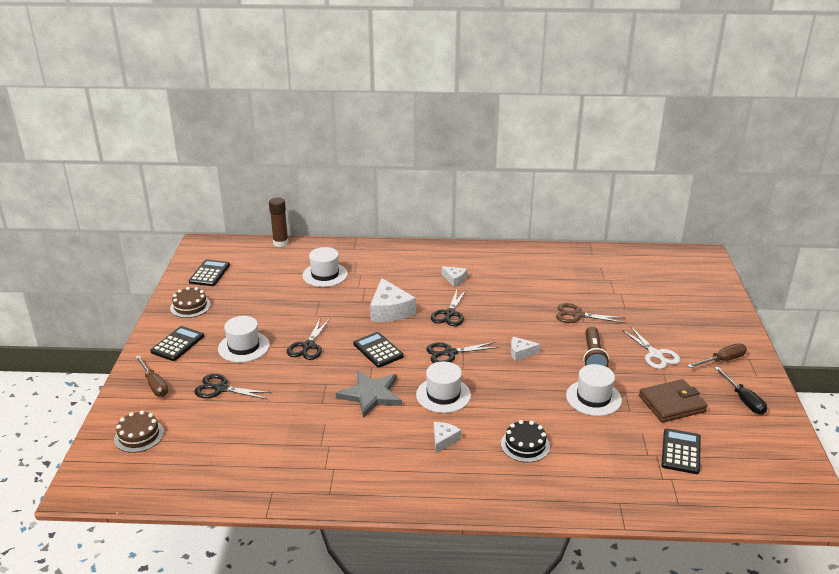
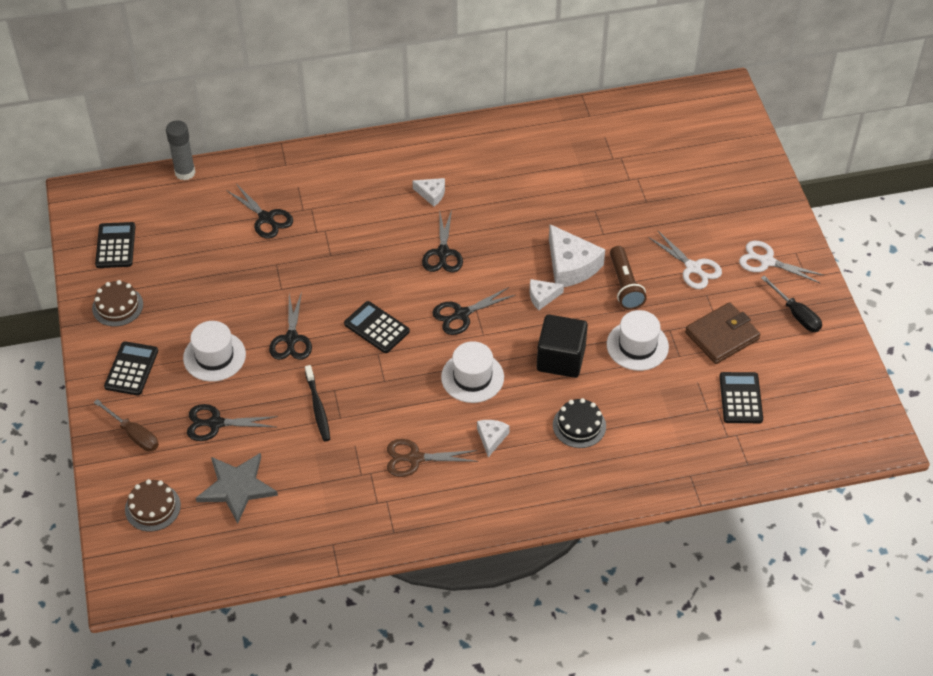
camera: 15 degrees left, 20 degrees up
(280, 243) = (185, 172): brown glue stick -> grey glue stick
(307, 393) = (318, 407): none -> black toothbrush
(325, 275) = (266, 218): white hat -> black scissors
(371, 395) = (391, 394): grey star -> grey star (237, 487)
(390, 310) = (369, 262): white cheese -> white cheese (571, 266)
(523, 395) = (561, 359): none -> black cube
(577, 315) = (594, 225): brown scissors -> brown scissors (415, 458)
(722, 360) = (767, 261): brown screwdriver -> white scissors

